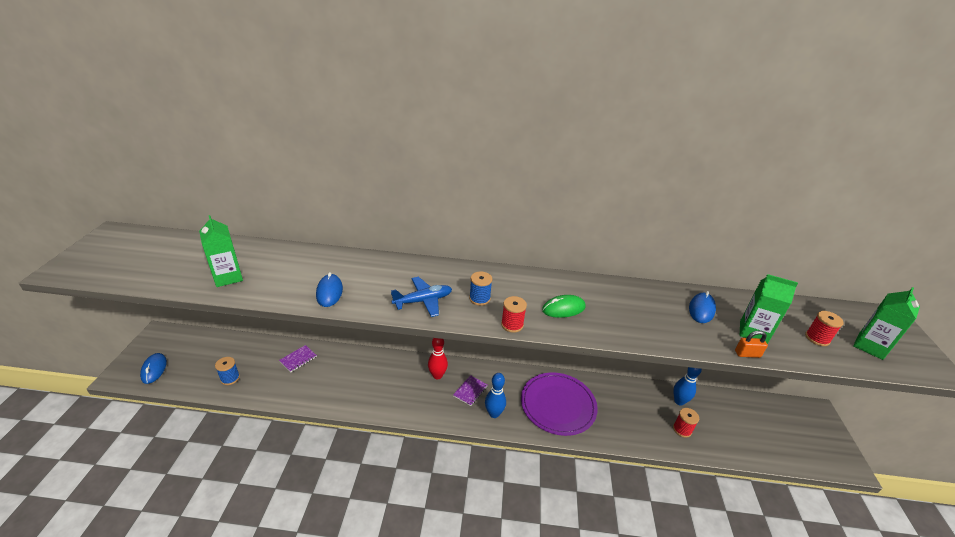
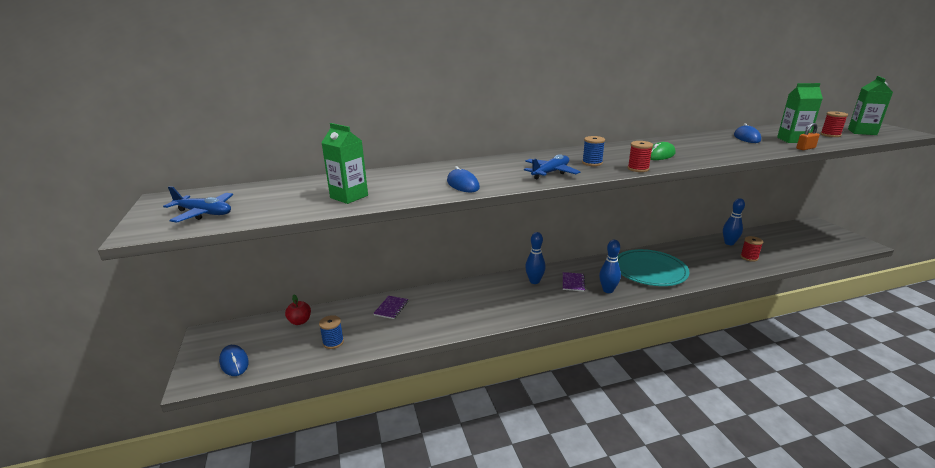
camera: 20 degrees left, 10 degrees down
(115, 263) = (204, 213): none -> blue plane
(224, 346) = (300, 321): none -> red apple
(437, 375) = (534, 281): red bowling pin -> blue bowling pin
(558, 405) = (650, 270): purple plate -> turquoise plate

